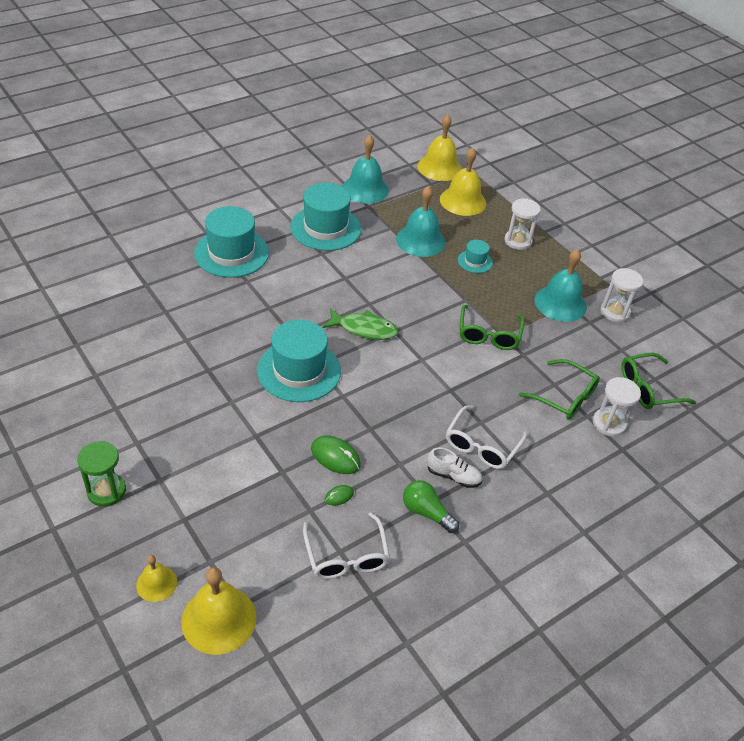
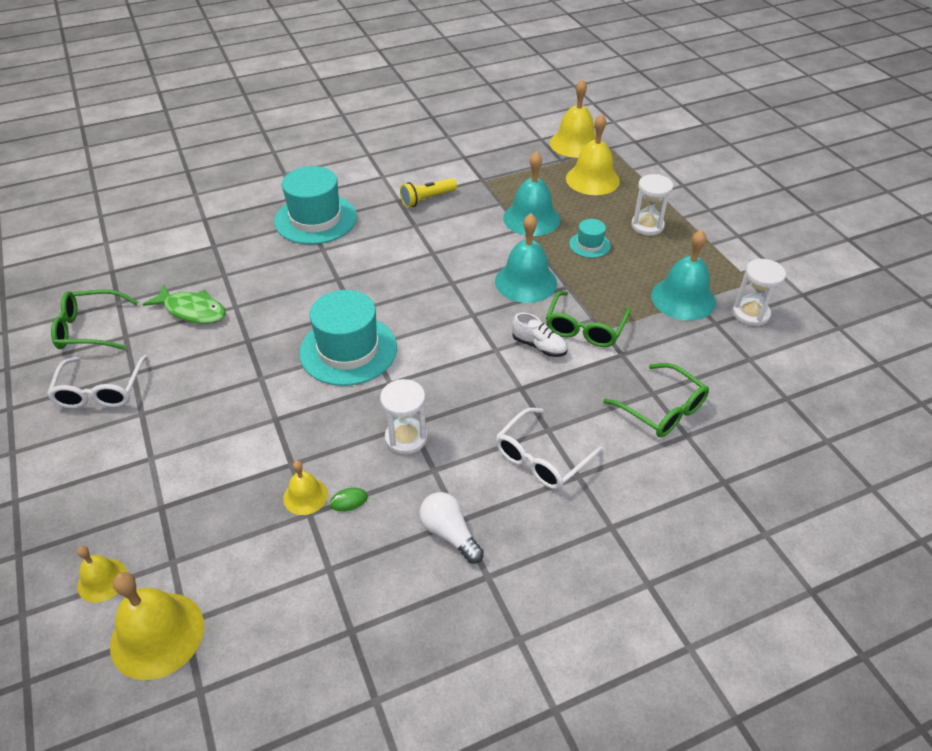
camera: 15 degrees right, 0 degrees up
(106, 491) = (88, 464): green hourglass -> none
(302, 496) = (305, 496): none -> yellow bell
(325, 228) = (427, 199): turquoise hat -> yellow flashlight
(335, 457) = (359, 453): green mouse -> none
(346, 556) = (334, 576): white glasses -> white glasses (100, 391)
(364, 329) = (437, 310): green fish -> green fish (192, 311)
(365, 189) = (484, 162): turquoise bell -> turquoise bell (526, 282)
(426, 512) = (449, 533): green light bulb -> white light bulb
(453, 476) = (496, 492): white shoe -> white shoe (539, 346)
(609, 423) = (713, 447): white hourglass -> white hourglass (406, 438)
(648, 388) = (775, 409): green glasses -> green glasses (89, 329)

